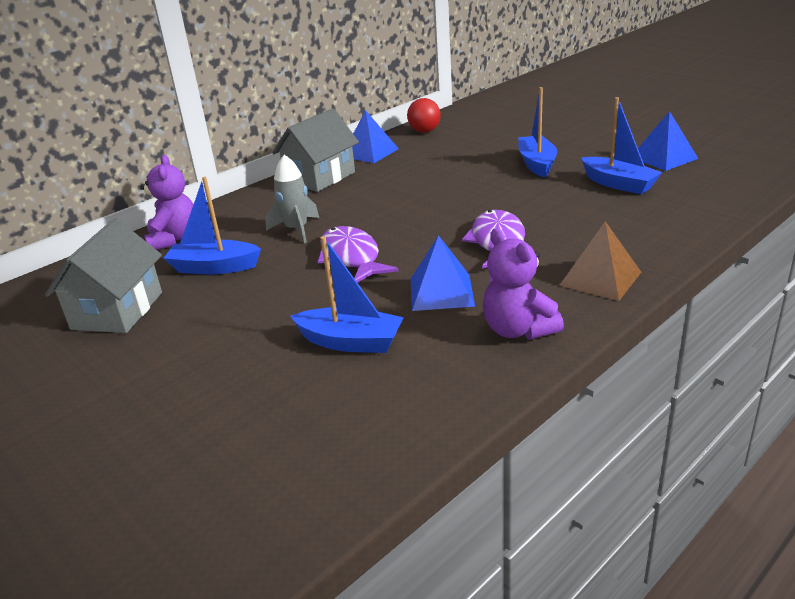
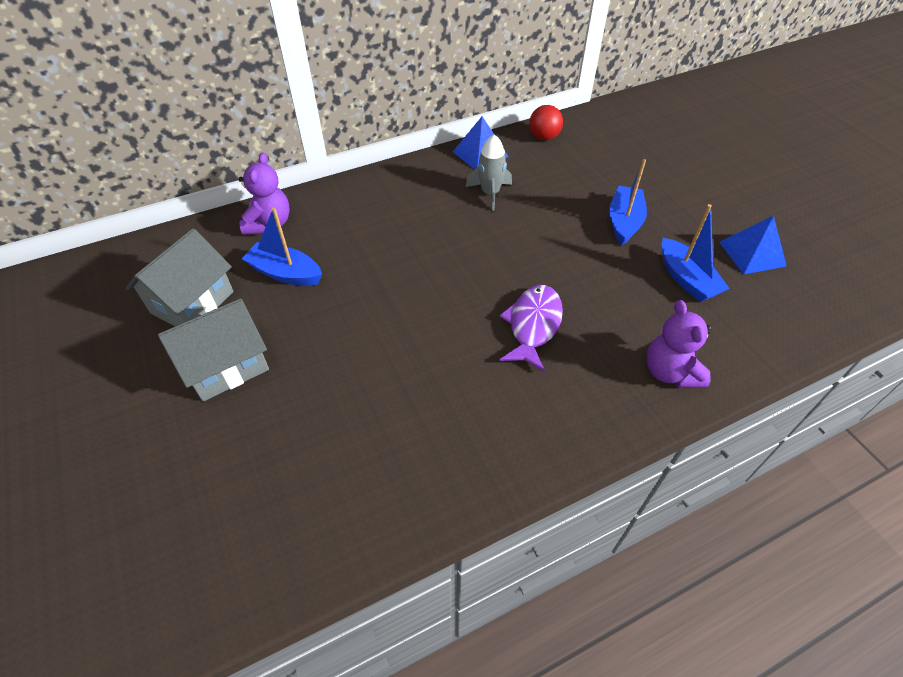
camera: 15 degrees right, 20 degrees up
(296, 229) = (371, 245): grey rocket -> grey rocket (490, 193)
(320, 177) = (421, 177): grey house -> grey house (226, 366)
(351, 257) = (400, 301): purple fish -> none
(351, 342) = (352, 412): blue boat -> none
(441, 292) = (453, 375): blue pyramid -> none
(518, 330) = (493, 451): purple teddy bear -> purple teddy bear (670, 372)
(600, 278) = (599, 410): brown pyramid -> none

